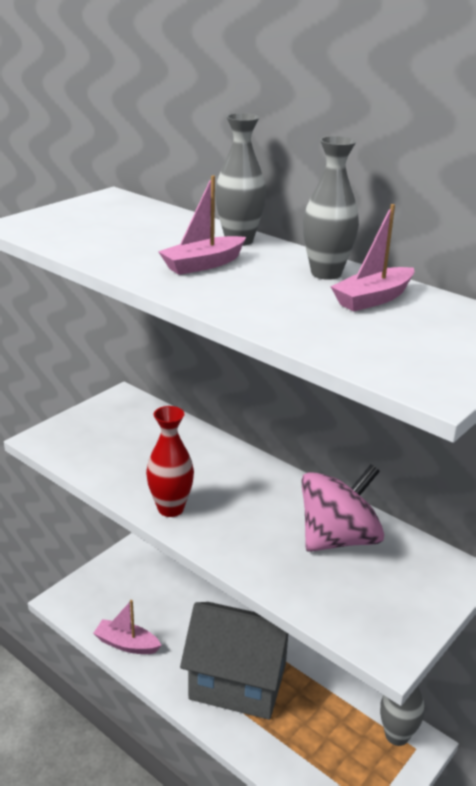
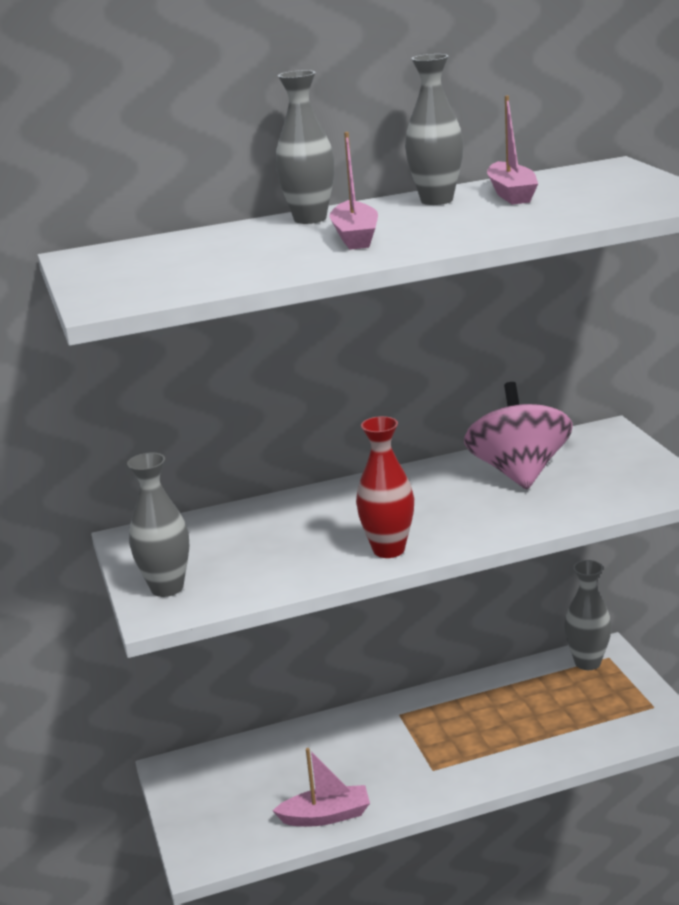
camera: 55 degrees left, 5 degrees down
(71, 432) = (167, 588): none -> grey vase
(126, 644) = (326, 816): pink boat -> pink boat turned 150 degrees counterclockwise
(238, 682) = (450, 743): grey house -> none

